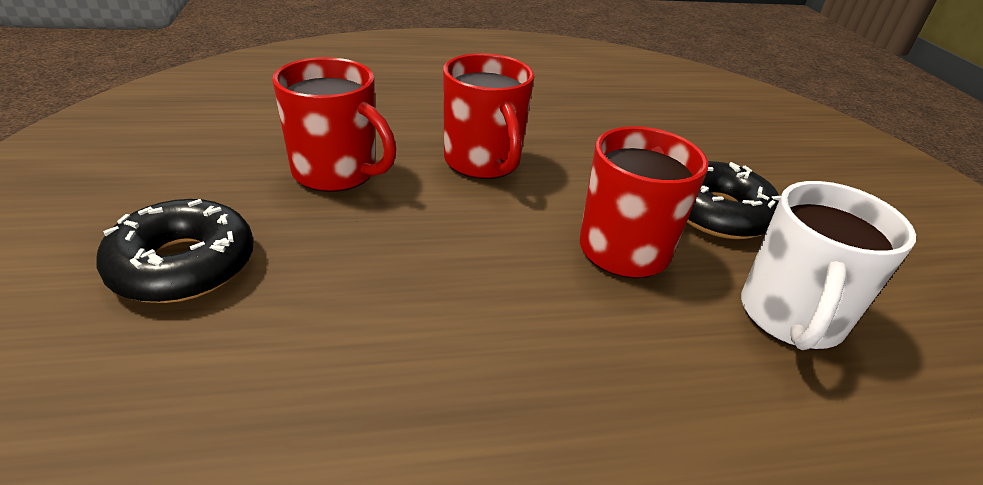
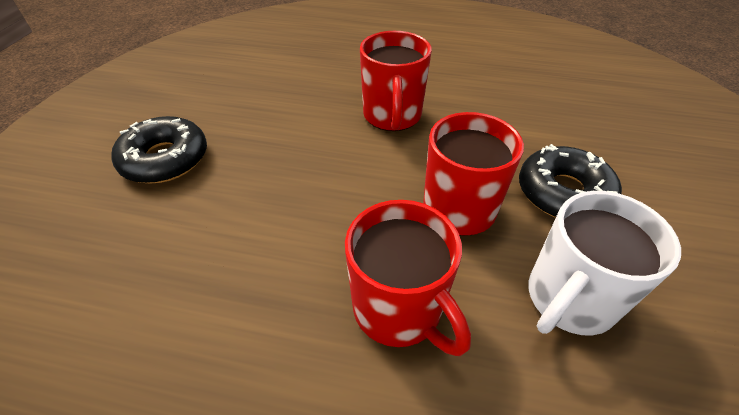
camera: 25 degrees right, 10 degrees up
(336, 172) = (286, 109): red mug -> red mug (399, 309)

